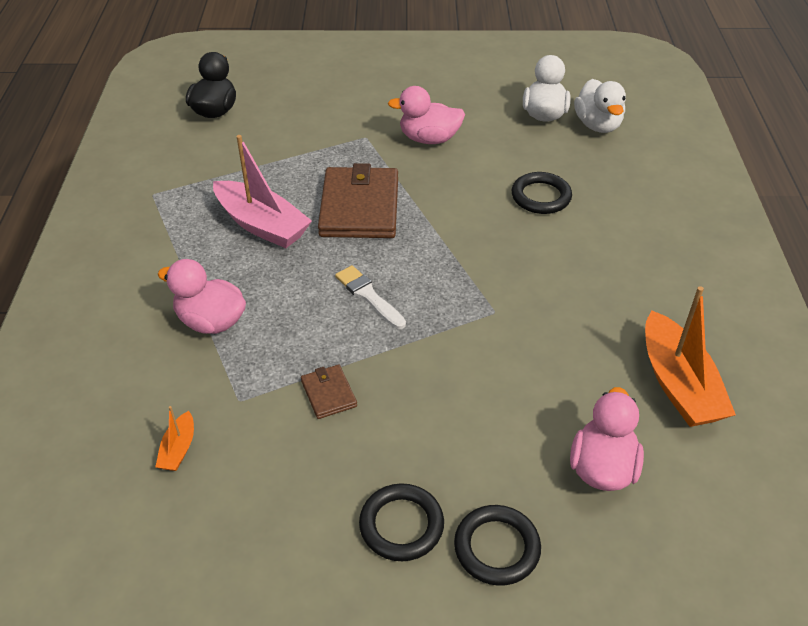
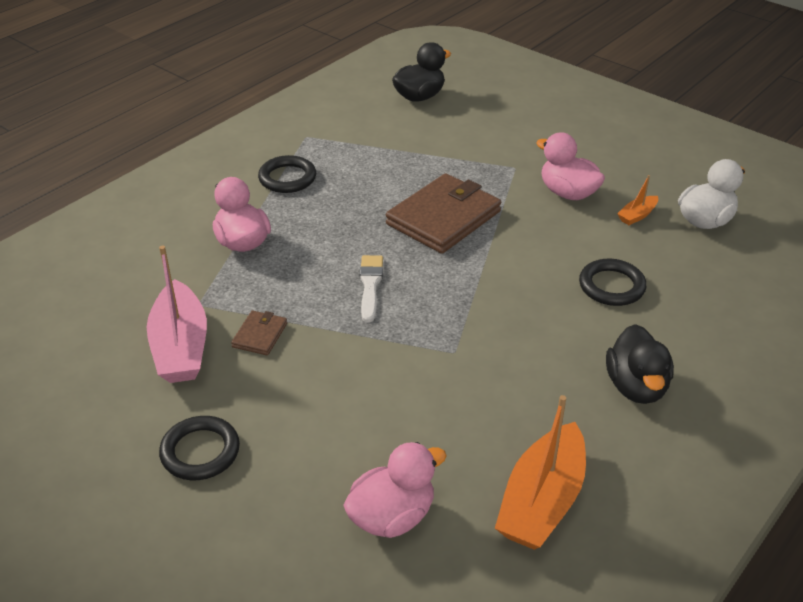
camera: 40 degrees right, 5 degrees down
(178, 449) = (127, 311): orange boat -> orange boat (637, 215)
(262, 225) = (355, 194): pink boat -> pink boat (181, 346)
(496, 548) = (243, 513): black ring -> black ring (287, 178)
(597, 125) = (750, 254): white duck -> none
(639, 262) = (636, 387): none -> black duck

